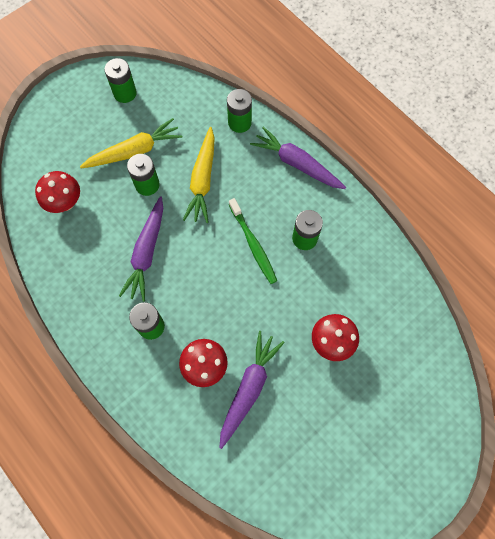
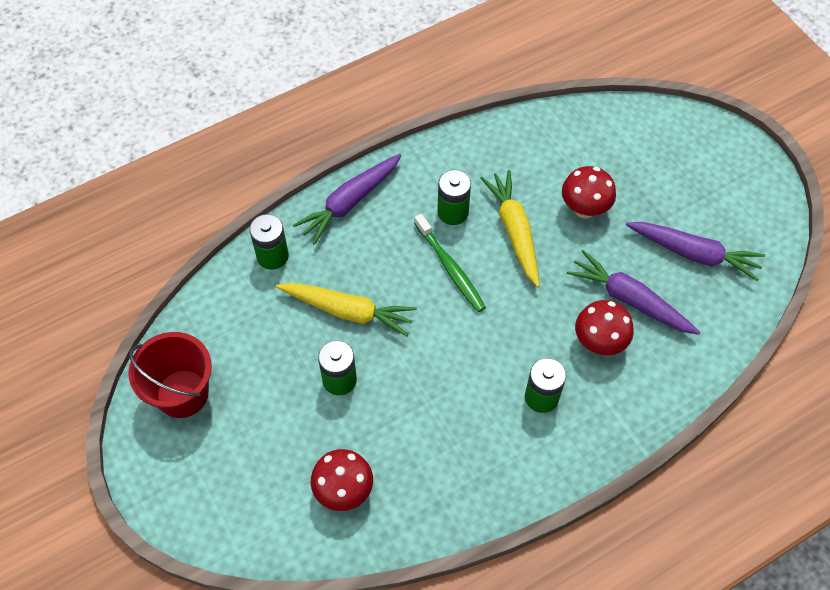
camera: 80 degrees left, 10 degrees down
(125, 93) = (182, 393): green battery -> red bucket
(135, 151) = (282, 390): yellow carrot -> yellow carrot (514, 231)
(146, 253) = (440, 391): purple carrot -> purple carrot (694, 254)
(253, 244) = (450, 268): green toothbrush -> green toothbrush turned 75 degrees clockwise

